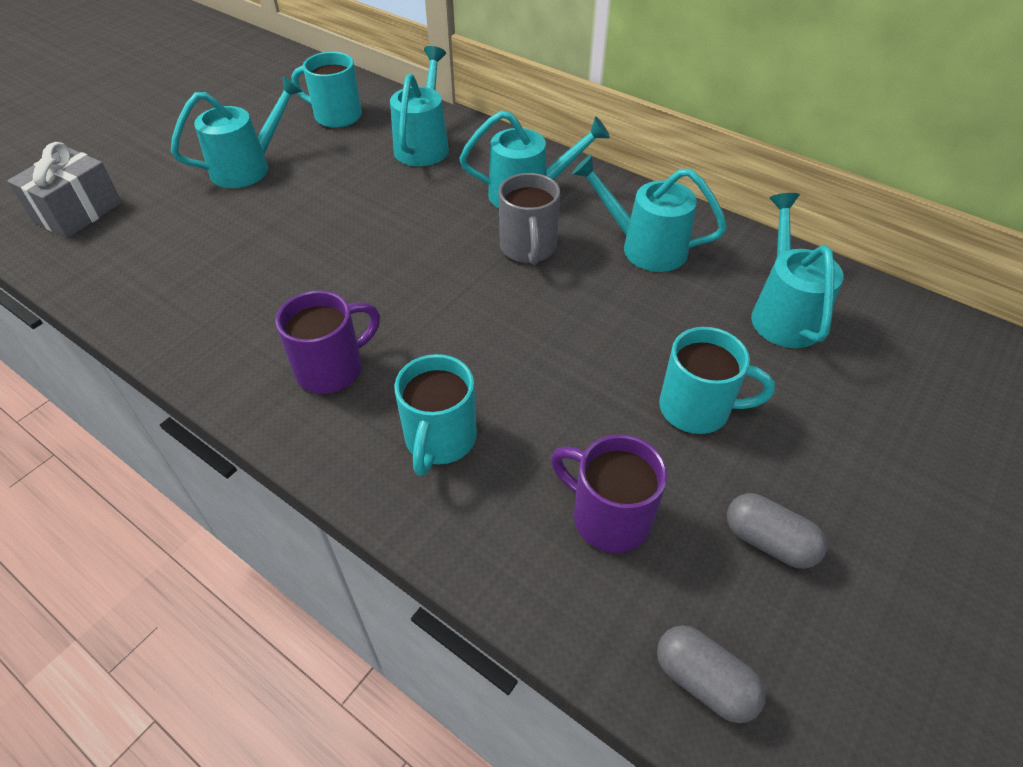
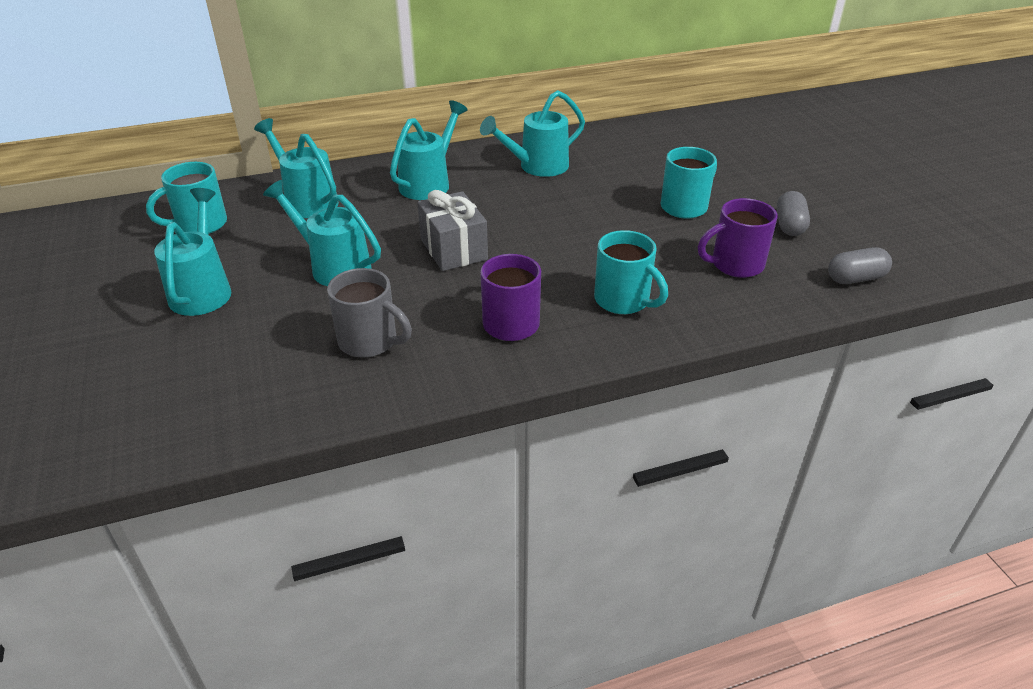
camera: 55 degrees left, 10 degrees down
(78, 212) = (114, 409): grey gift -> grey gift (453, 249)
(528, 248) = (485, 204): grey mug -> grey mug (369, 341)
(768, 541) = (789, 225): grey capsule -> grey capsule turned 60 degrees counterclockwise
(783, 313) = (642, 152): turquoise watering can -> turquoise watering can (334, 266)

